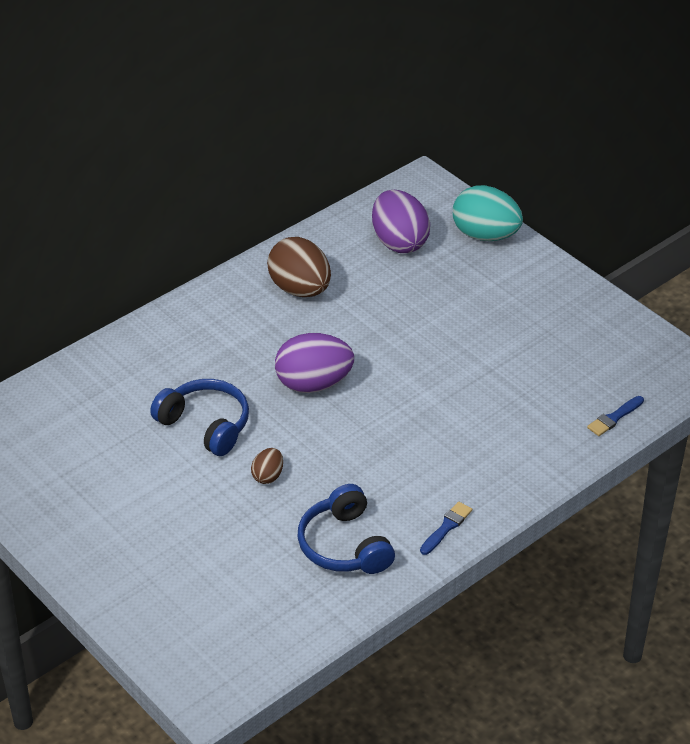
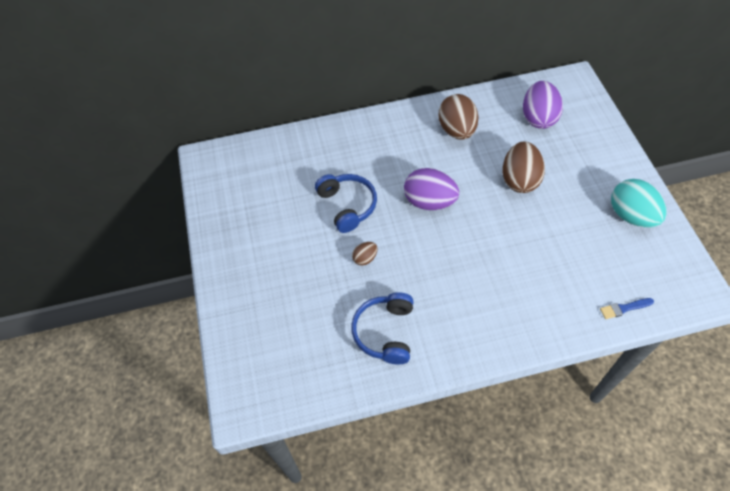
camera: 30 degrees right, 15 degrees up
(415, 321) = (519, 180): none -> brown egg
(446, 527) = (460, 348): blue brush -> none
(485, 235) = (599, 132): turquoise egg -> turquoise egg (631, 215)

